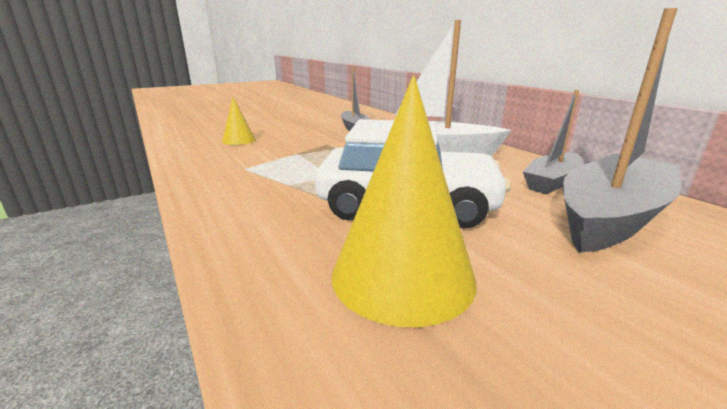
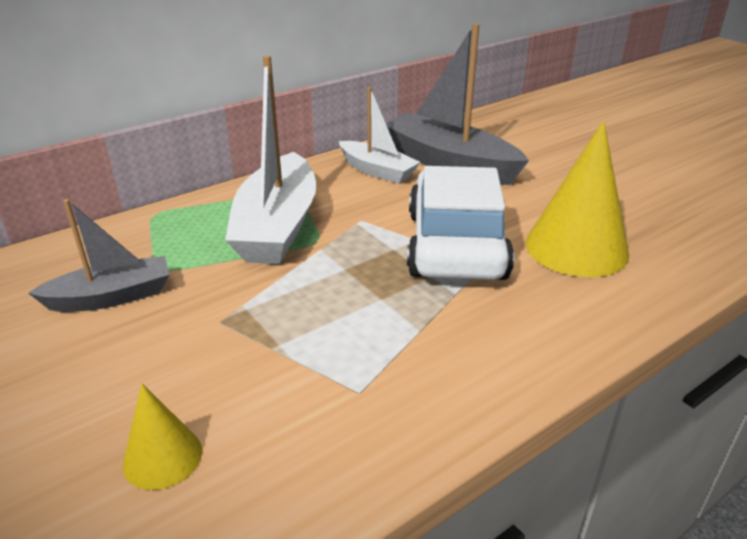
camera: 95 degrees left, 10 degrees up
(552, 182) = (377, 171): grey boat -> white boat

